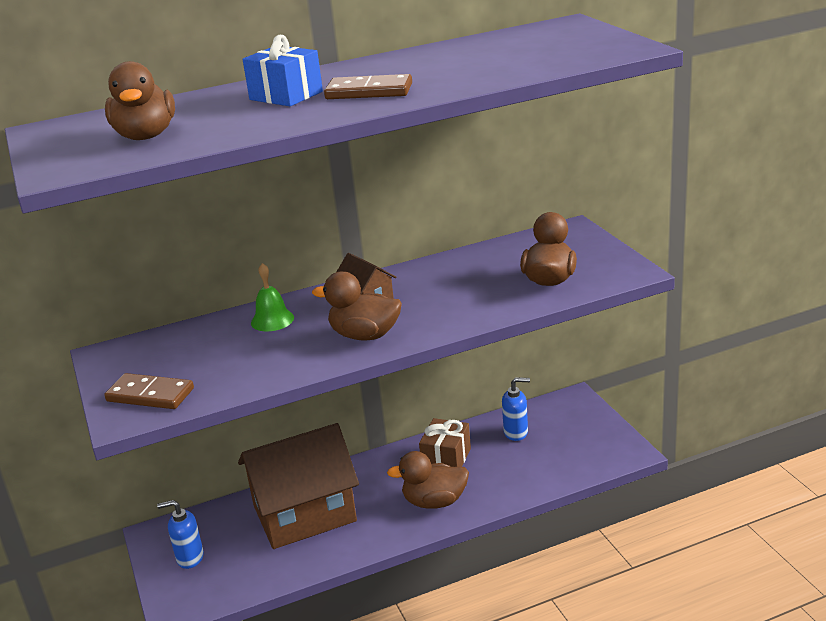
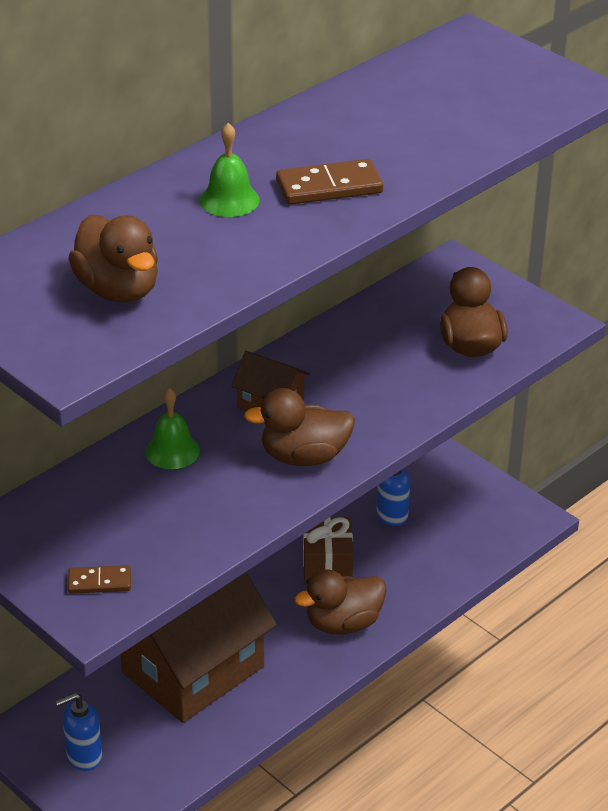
camera: 25 degrees left, 10 degrees up
(150, 395) = (99, 582): brown domino -> brown domino, size x0.63
(286, 96) = (229, 200): blue gift -> green bell

